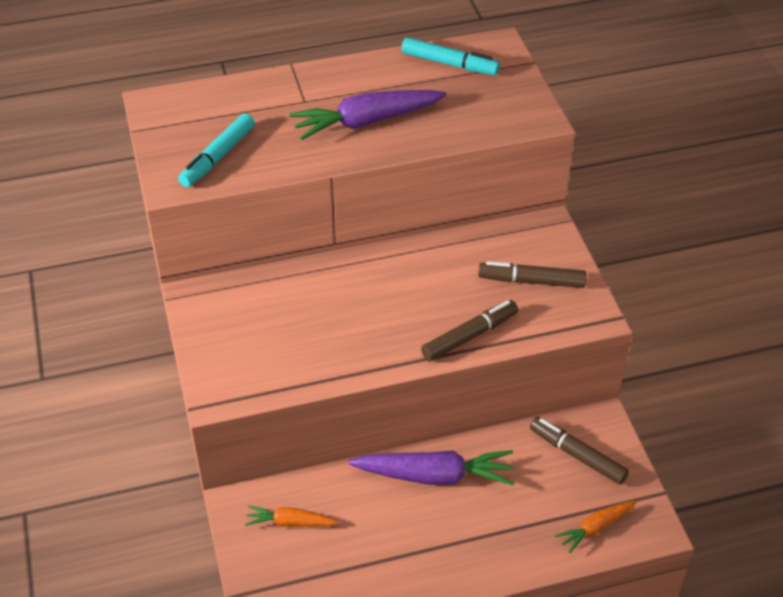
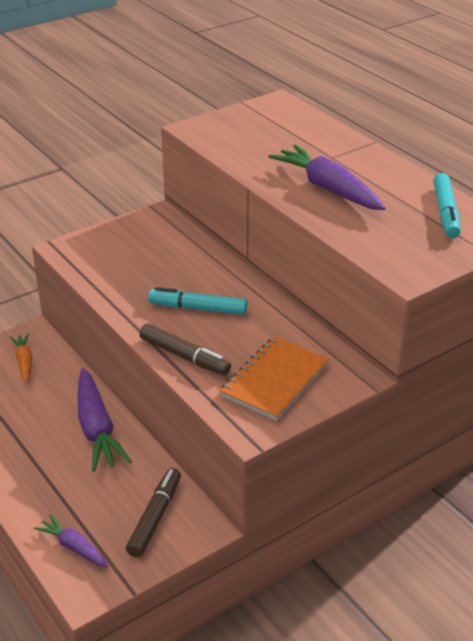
camera: 70 degrees right, 10 degrees down
(218, 157) = (236, 138): turquoise marker -> turquoise marker (198, 309)
(532, 281) = (274, 380): brown marker -> orange notebook
(595, 528) = (74, 547): orange carrot -> purple carrot

